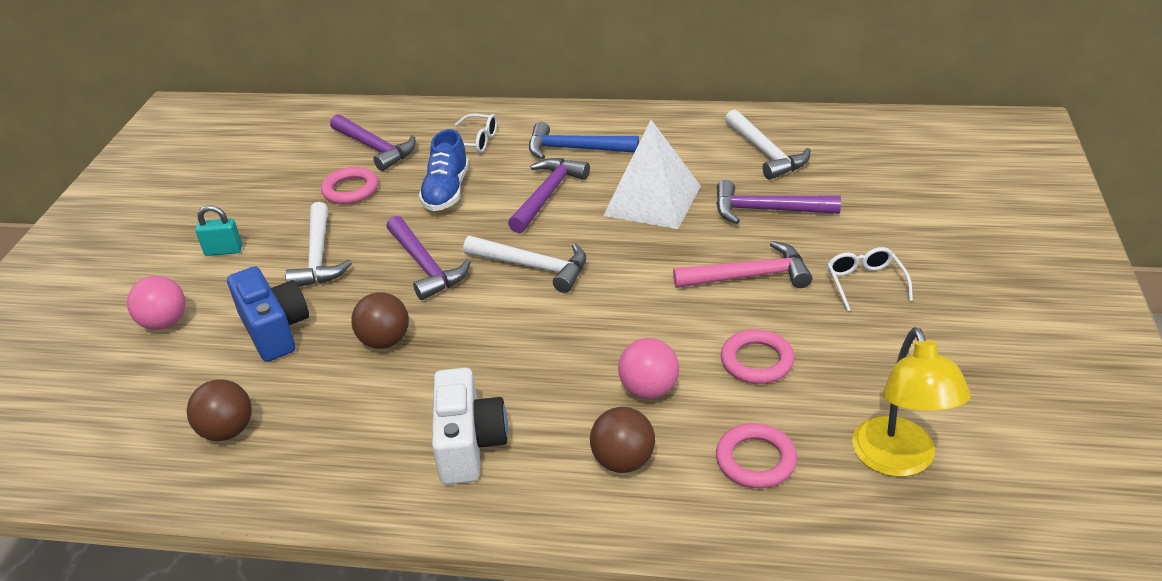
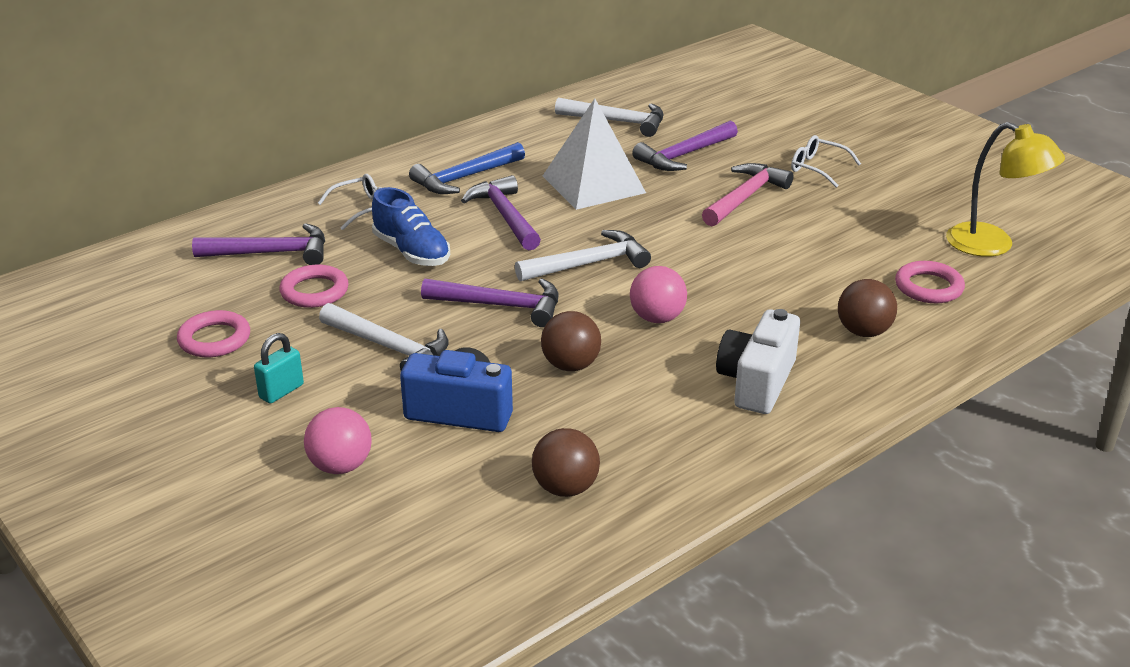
camera: 50 degrees left, 5 degrees down
(469, 444) = (756, 382): white camera -> white camera turned 105 degrees counterclockwise
(649, 389) = (805, 288): pink ball -> pink ball (657, 318)
(757, 361) = (836, 239): pink ring -> pink ring (214, 339)

